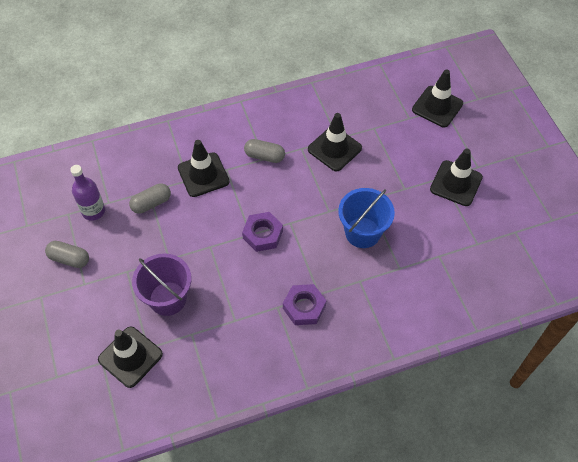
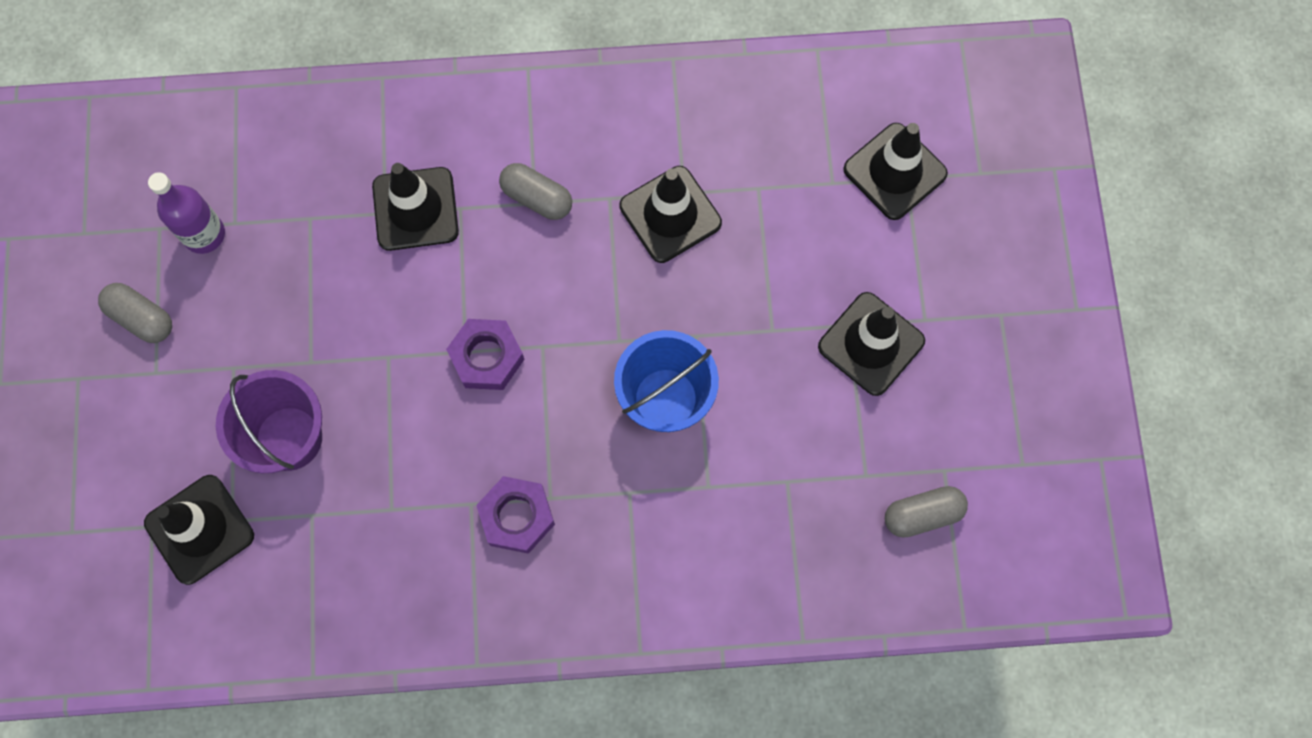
camera: 15 degrees right, 15 degrees up
(151, 203) = (308, 244): grey capsule -> grey capsule (922, 515)

